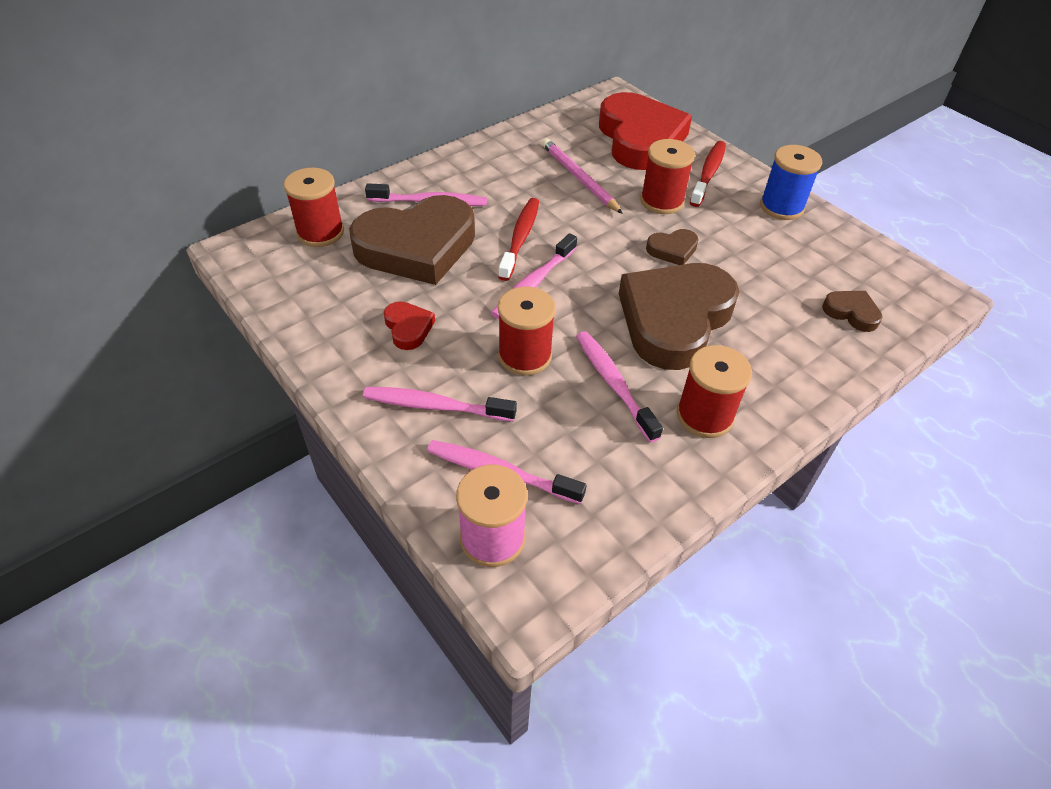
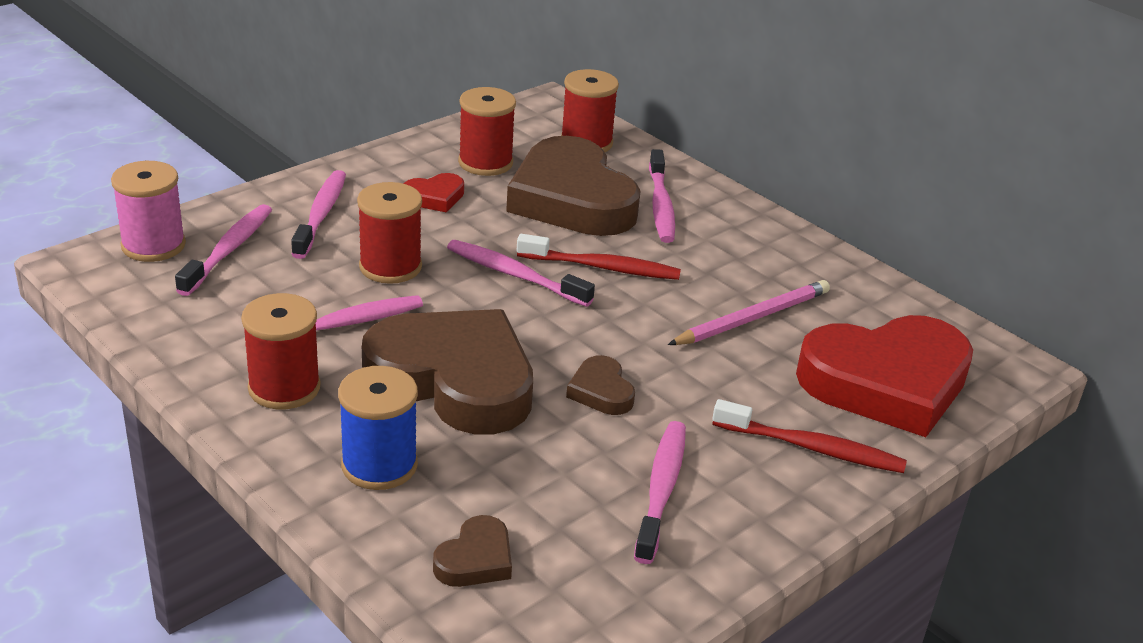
camera: 85 degrees right, 15 degrees down
(662, 201) = (718, 391): red spool -> red spool (485, 163)
(763, 233) = (661, 490): none -> pink toothbrush
(781, 207) = (741, 523): blue spool -> blue spool (379, 465)

